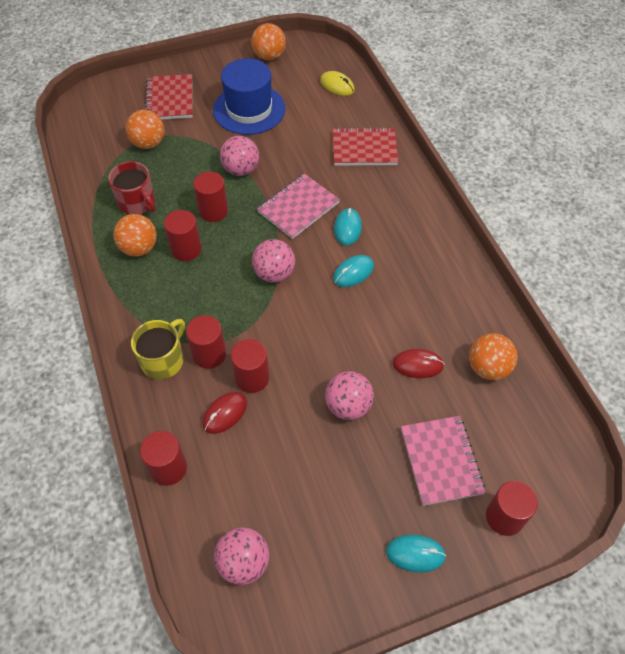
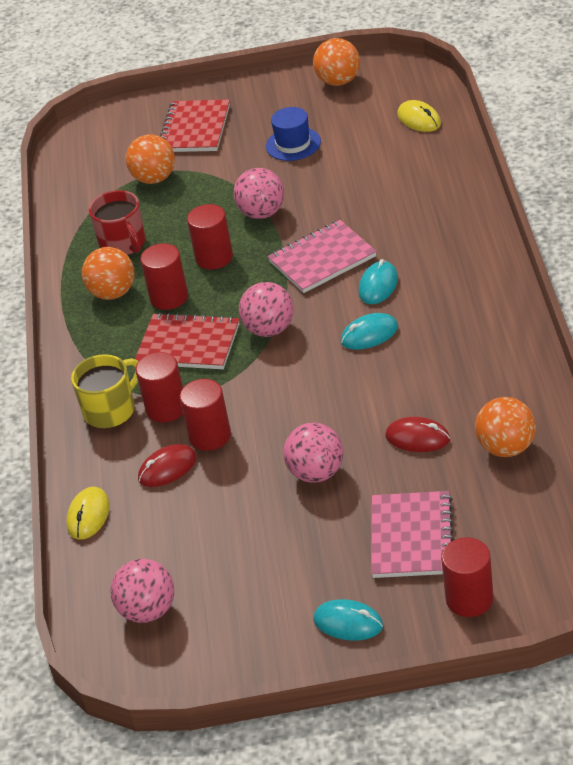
camera: 20 degrees right, 15 degrees down
(168, 468) = (88, 515): red cylinder -> yellow mouse
(249, 109) = (293, 144): blue hat -> blue hat, size x0.57
(364, 148) = (431, 196): red notebook -> red notebook (188, 344)

